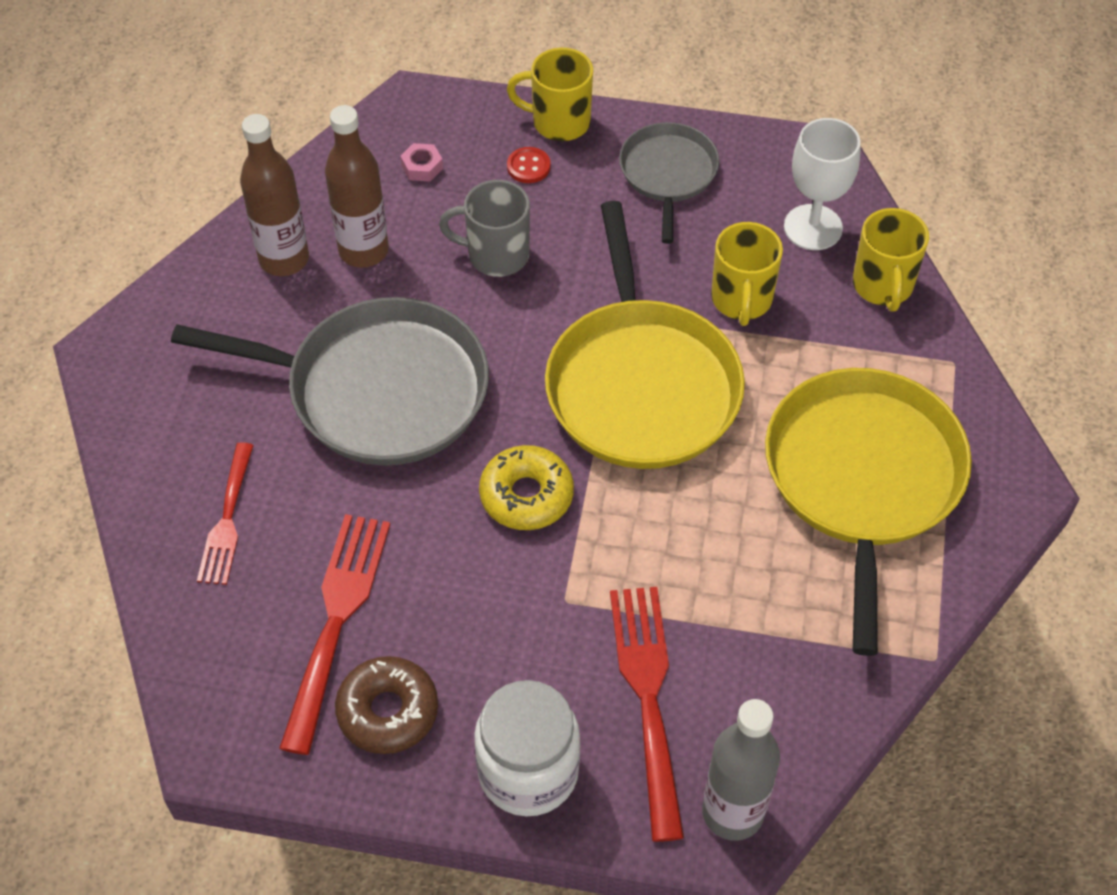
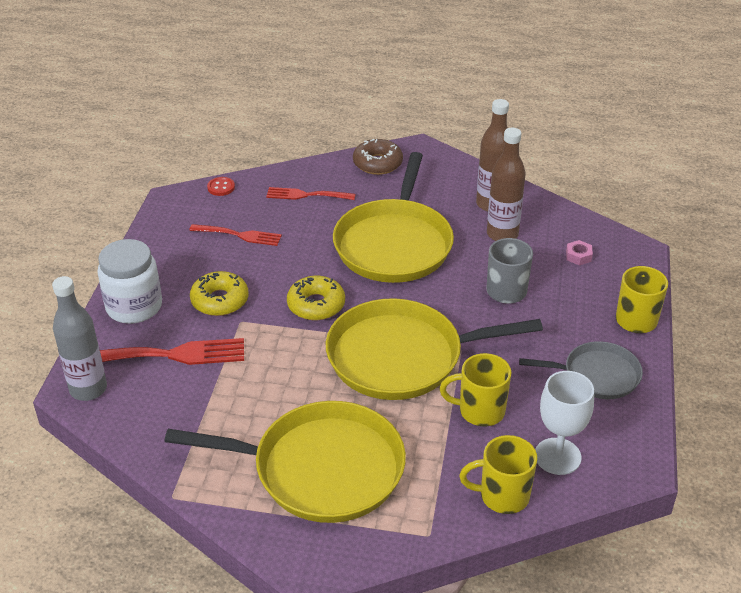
camera: 90 degrees right, 15 degrees down
(337, 621) = (239, 235): red fork -> red fork, size x0.63
(378, 390) = (394, 244): grey pan -> yellow pan
(388, 711) = (181, 255): brown donut -> brown donut (377, 163)
(514, 636) = (220, 300): none -> yellow donut
(528, 166) = (589, 304): red button -> red button (221, 187)

